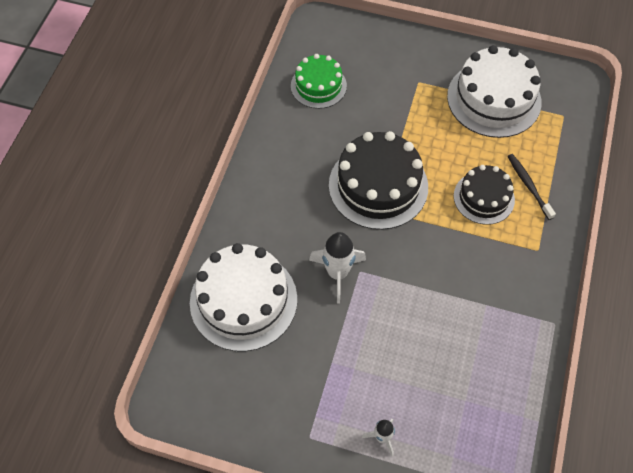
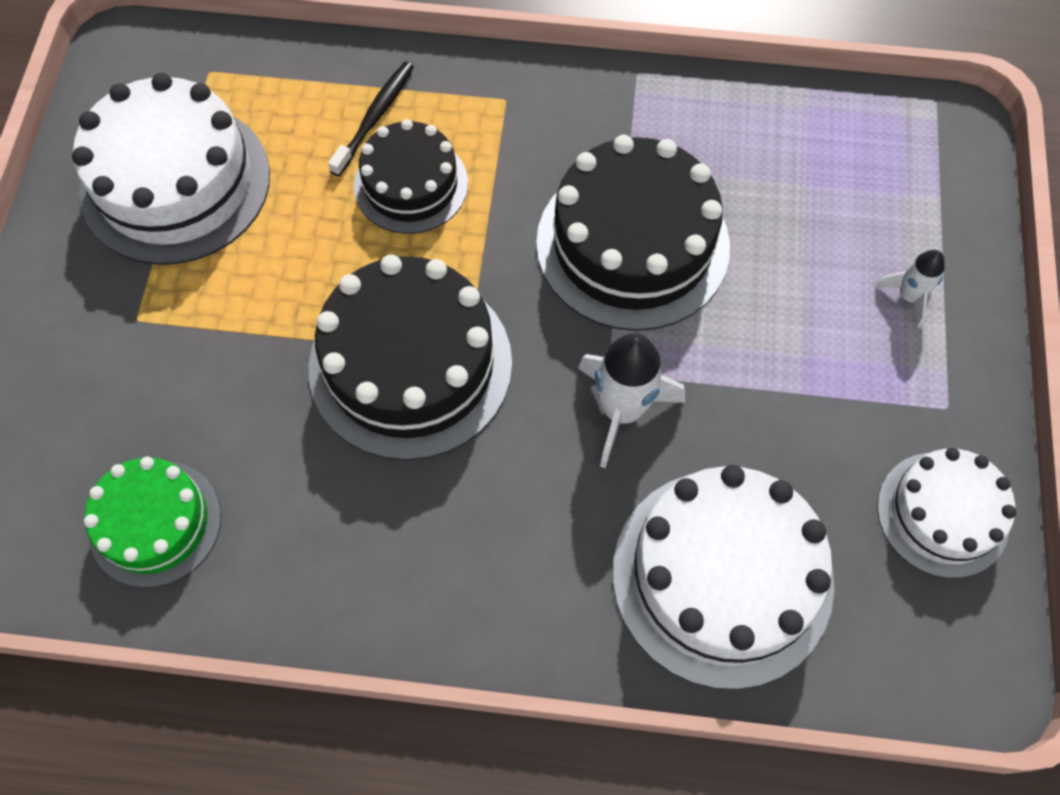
camera: 100 degrees left, 5 degrees up
(251, 415) = (942, 514): none -> white cake
(435, 297) = (632, 244): none -> black cake
(528, 186) = (374, 118): black toothbrush -> black toothbrush turned 150 degrees clockwise

